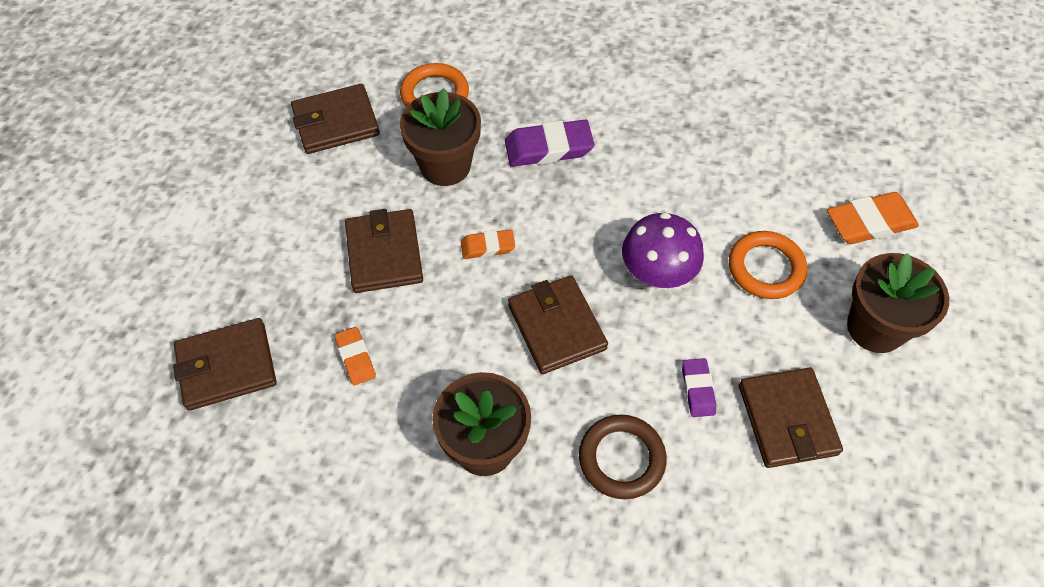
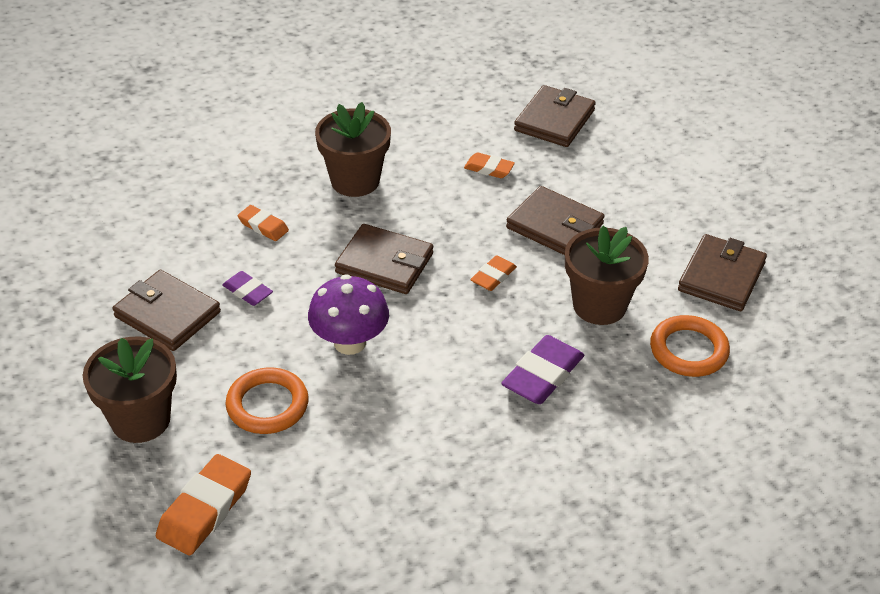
camera: 135 degrees right, 15 degrees down
(621, 459) = (263, 226): brown ring -> orange eraser

